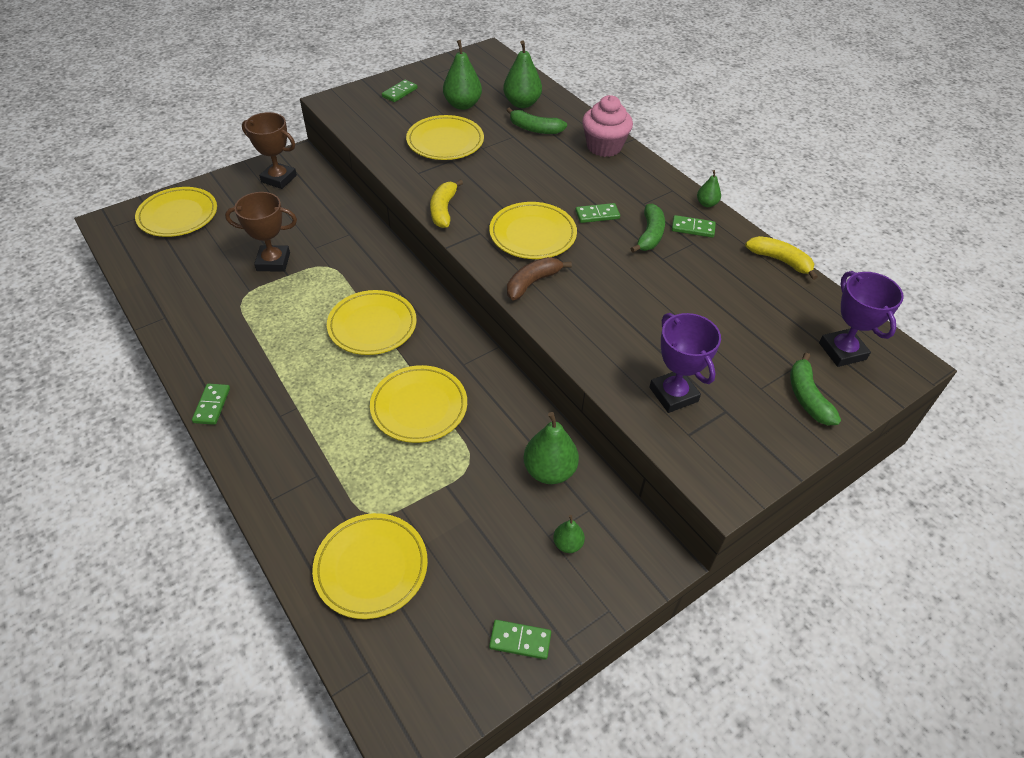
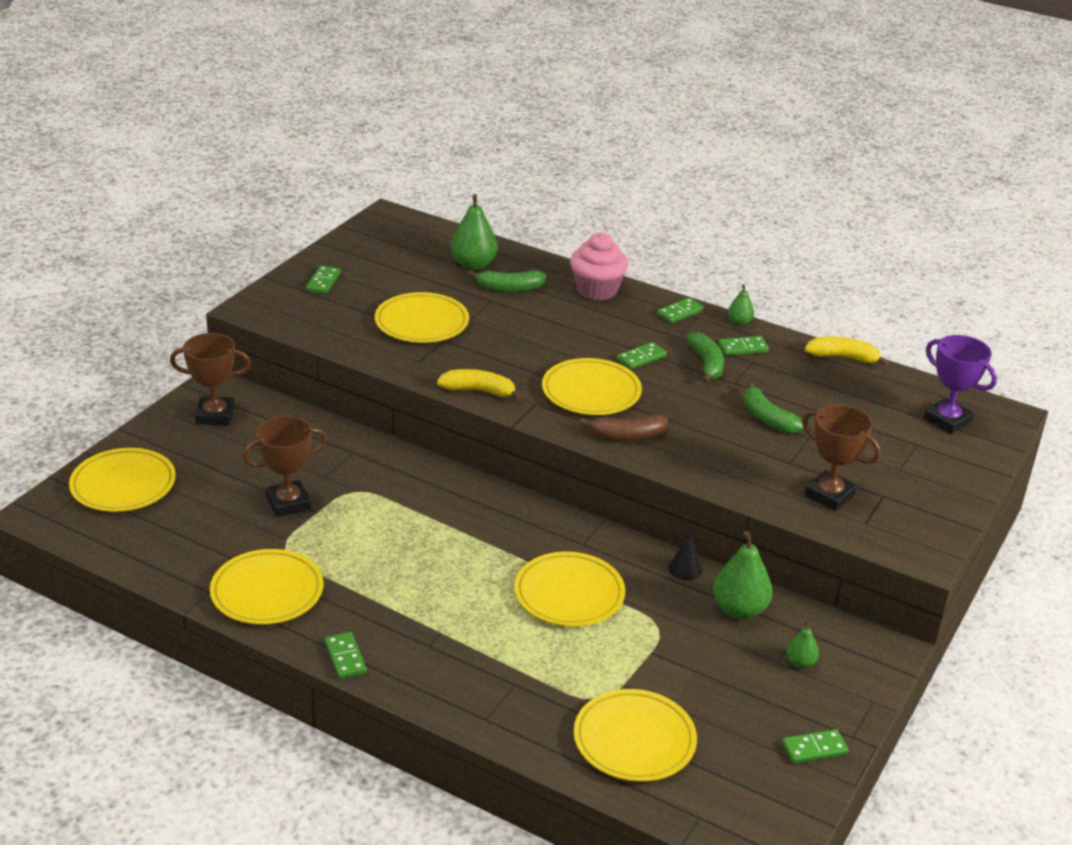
camera: 25 degrees left, 15 degrees down
(372, 326) = (457, 535): yellow plate -> yellow plate (267, 592)
(443, 210) = (479, 391): yellow banana -> yellow banana turned 120 degrees clockwise
(462, 105) = (408, 280): green pear -> none
(530, 415) = (685, 569): none -> black cone
(532, 283) = (627, 436): brown banana -> brown banana turned 120 degrees counterclockwise
(660, 182) = (679, 312): none -> green domino
(673, 394) = (829, 495): purple trophy -> brown trophy
(807, 397) = (943, 465): green banana -> green banana (767, 418)

